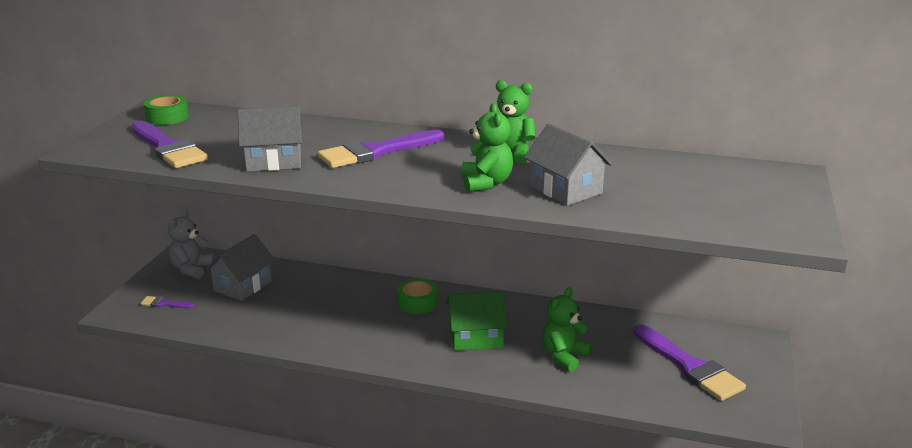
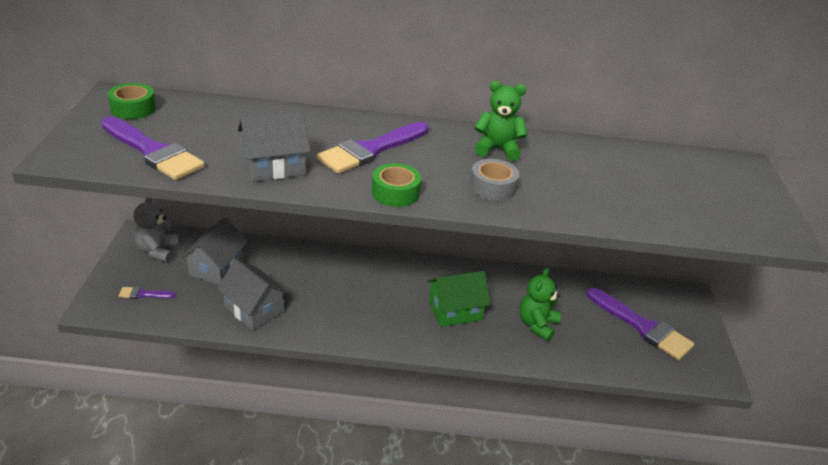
camera: 15 degrees left, 10 degrees up
(417, 303) = (390, 276): green tape -> green tape (395, 193)
(486, 183) = (492, 187): green teddy bear -> grey tape
(565, 190) = (567, 192): grey house -> grey house (253, 309)

